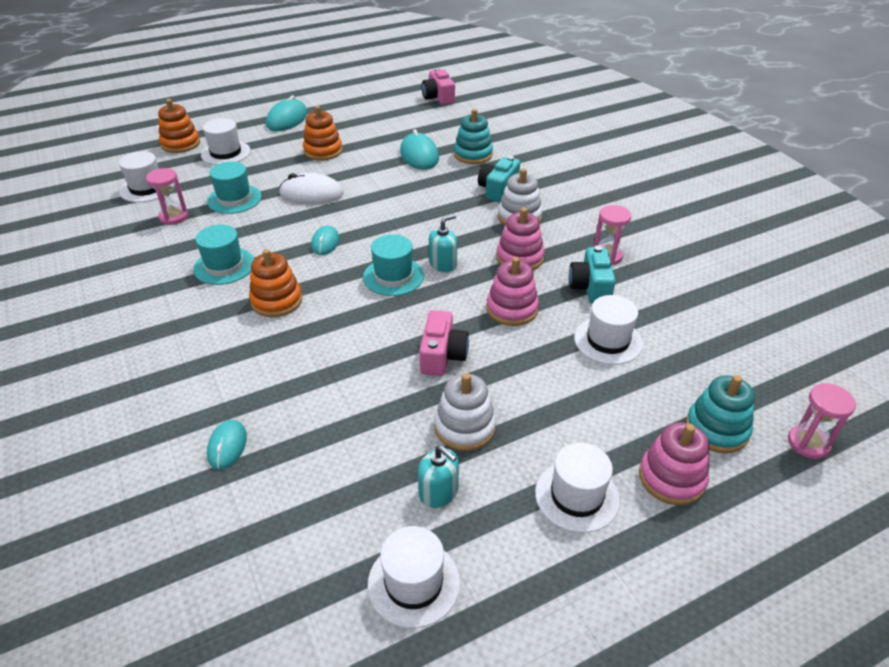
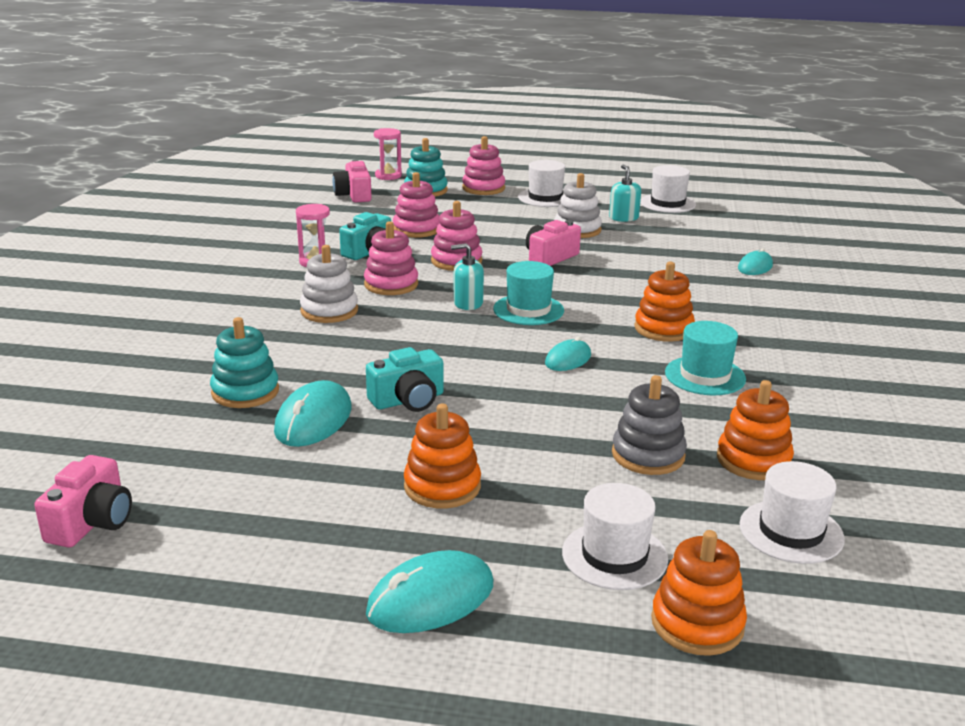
camera: 145 degrees left, 15 degrees down
(174, 217) = (753, 460): pink hourglass -> orange stacking toy
(234, 199) = (648, 455): turquoise hat -> grey stacking toy
(311, 194) = (530, 421): white mouse -> none
(498, 189) = (298, 342): turquoise camera -> turquoise camera (408, 400)
(608, 340) = (416, 229): white hat -> pink stacking toy
(757, 373) = (354, 195): none -> pink camera

